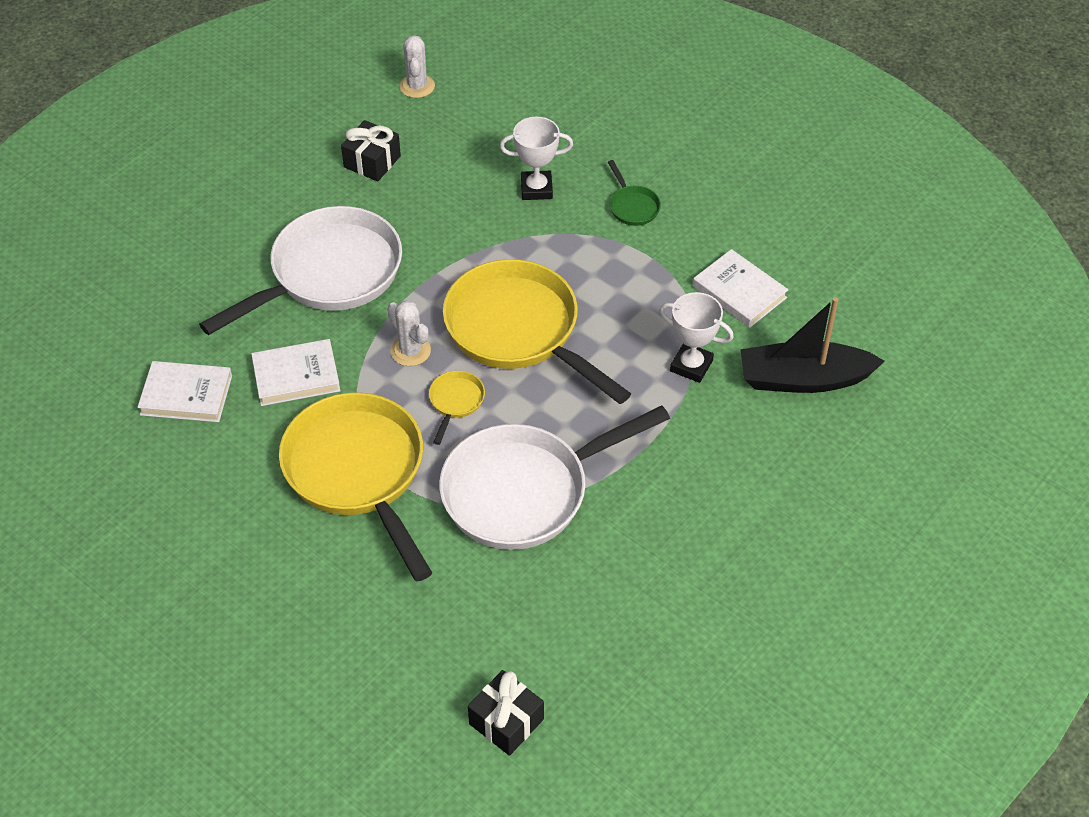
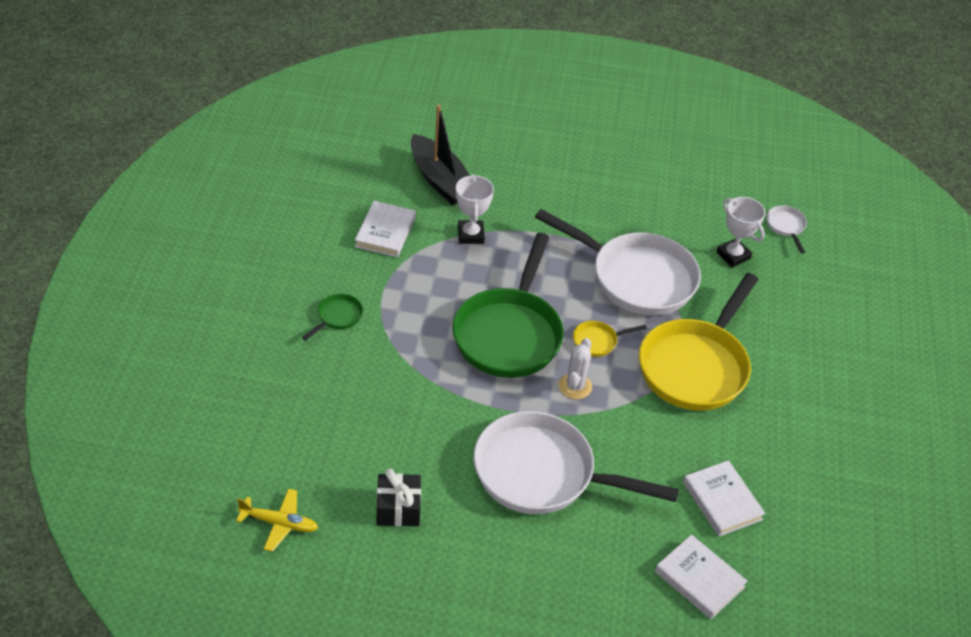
camera: 125 degrees left, 5 degrees down
(296, 376) = (650, 442): white book -> white book (699, 579)
(417, 86) = (279, 523): white cactus -> yellow plane
(506, 721) = (786, 226): black gift -> white pan
(518, 330) = (509, 334): yellow pan -> green pan
(536, 189) = (356, 382): white trophy -> white trophy (733, 255)

